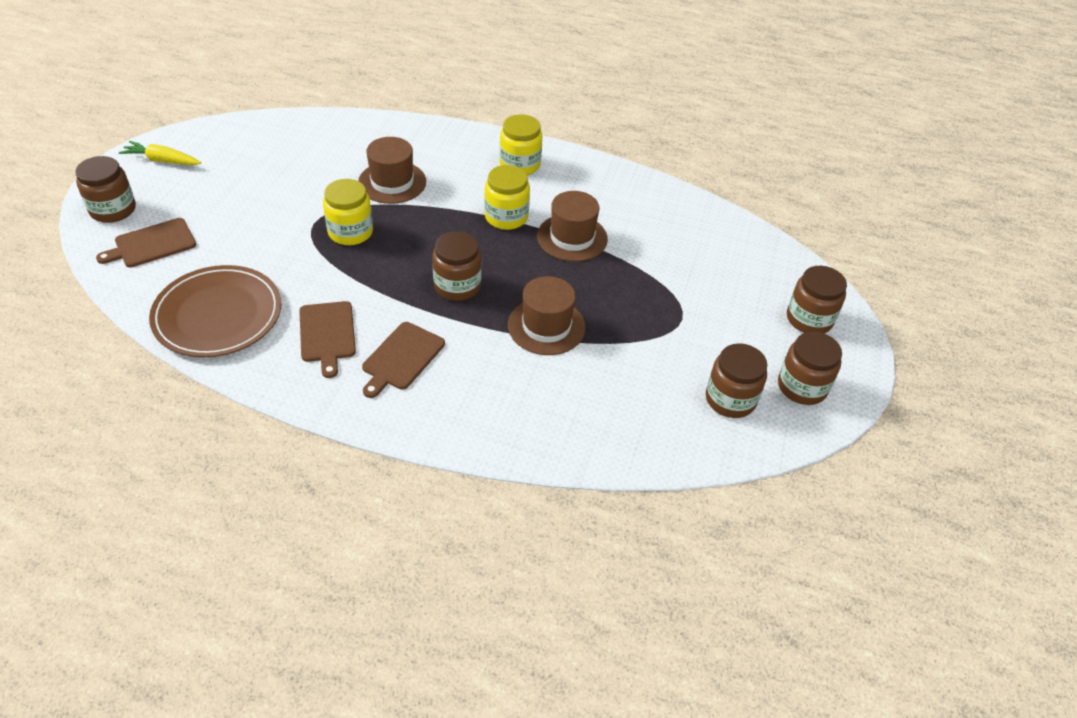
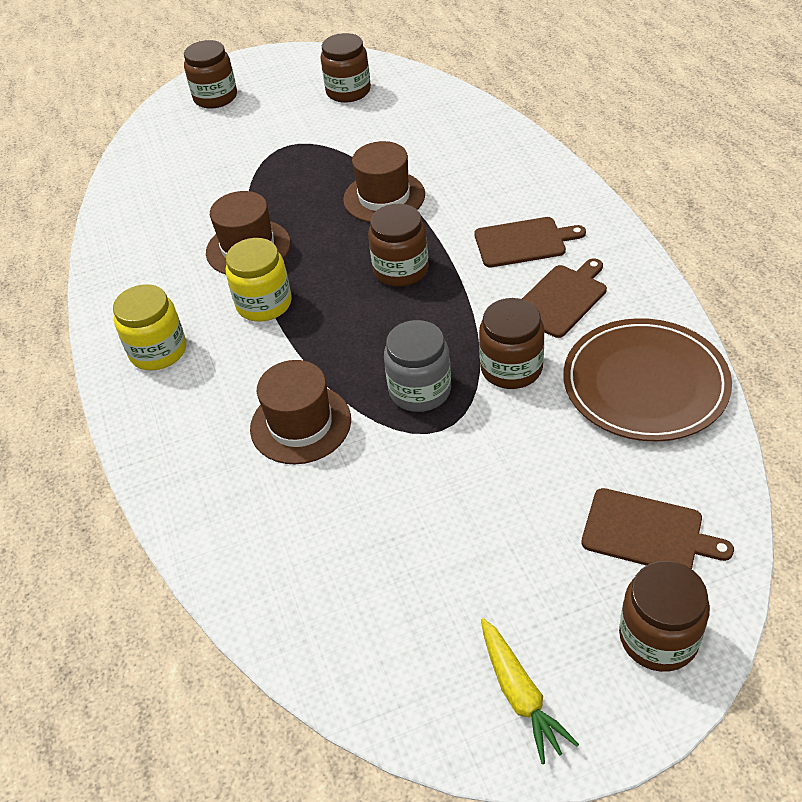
camera: 120 degrees left, 0 degrees up
(350, 232) = (420, 390): yellow jar -> grey jar
(802, 387) = (296, 73): brown jar -> brown jar (511, 368)

